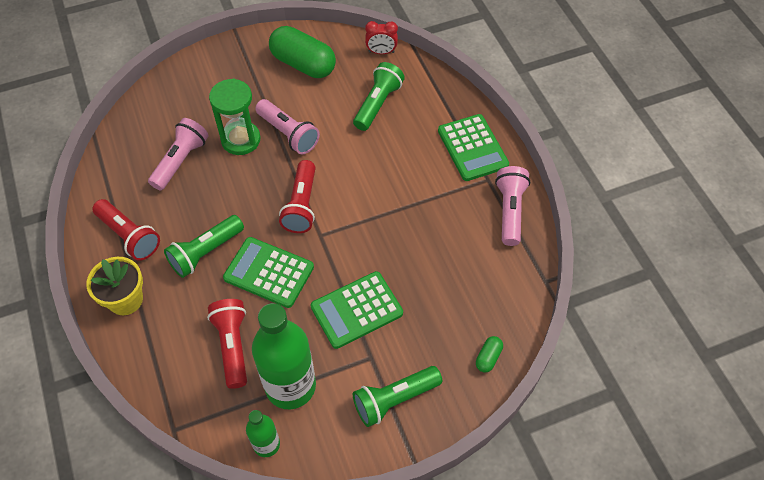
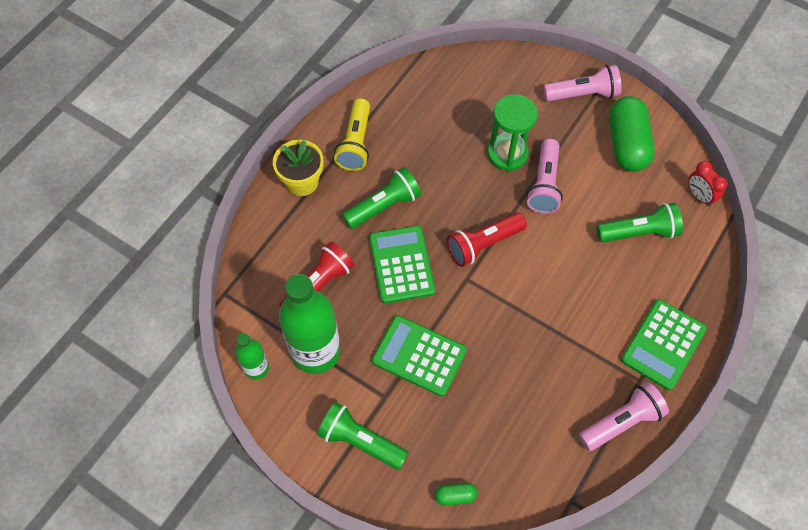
camera: 55 degrees right, 5 degrees up
(129, 236) = (356, 143): red flashlight -> yellow flashlight
(180, 161) = (450, 127): pink flashlight -> pink flashlight (582, 94)
(206, 252) = (383, 206): green flashlight -> green flashlight turned 135 degrees clockwise

